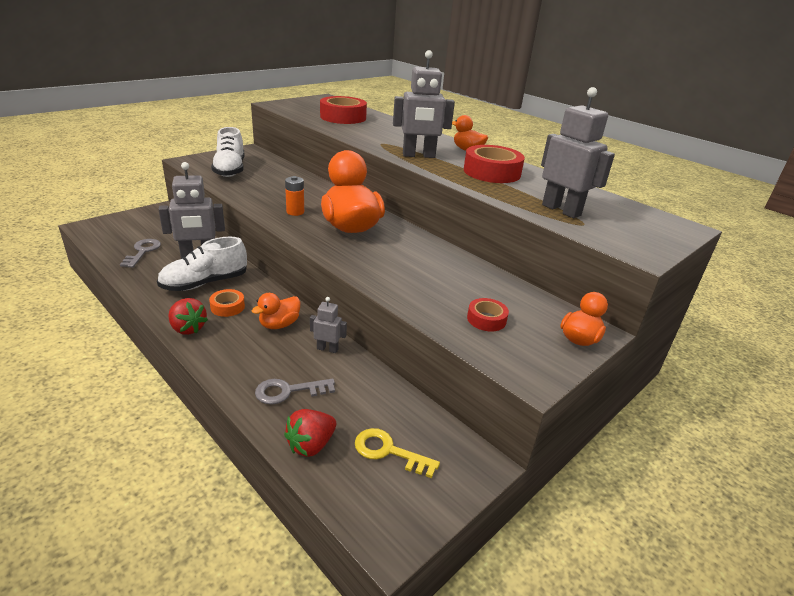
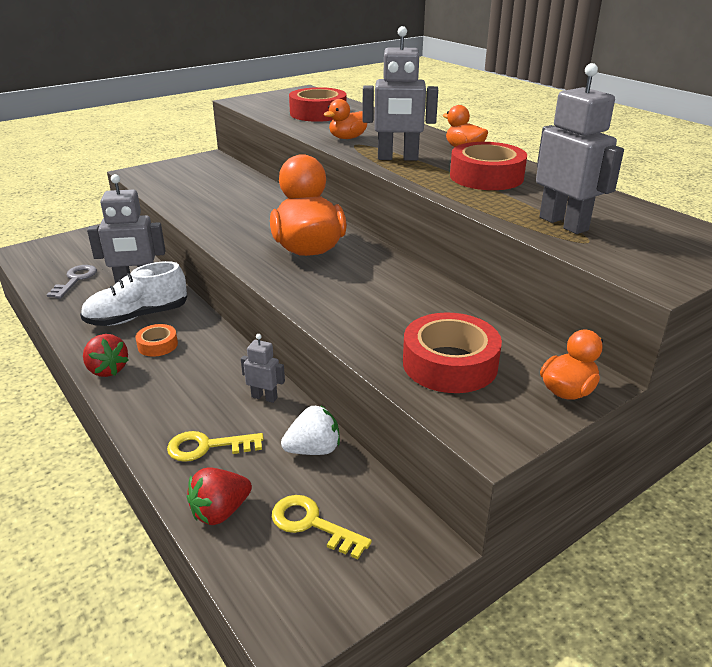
camera: 10 degrees right, 0 degrees up
(230, 170) = (181, 181): white shoe -> none
(279, 324) = (213, 367): orange duck -> orange duck (347, 138)
(288, 391) = (207, 447): grey key -> yellow key
(295, 212) = (245, 231): orange battery -> none
(377, 391) = (313, 450): none -> white strawberry
(486, 319) = (450, 364): red tape -> red tape, size x1.90

